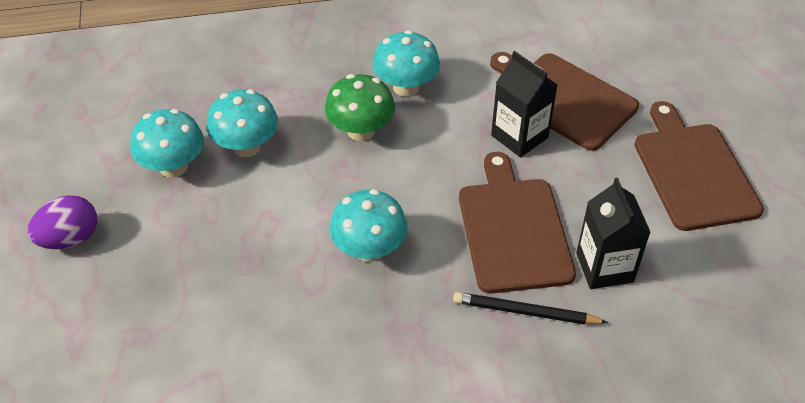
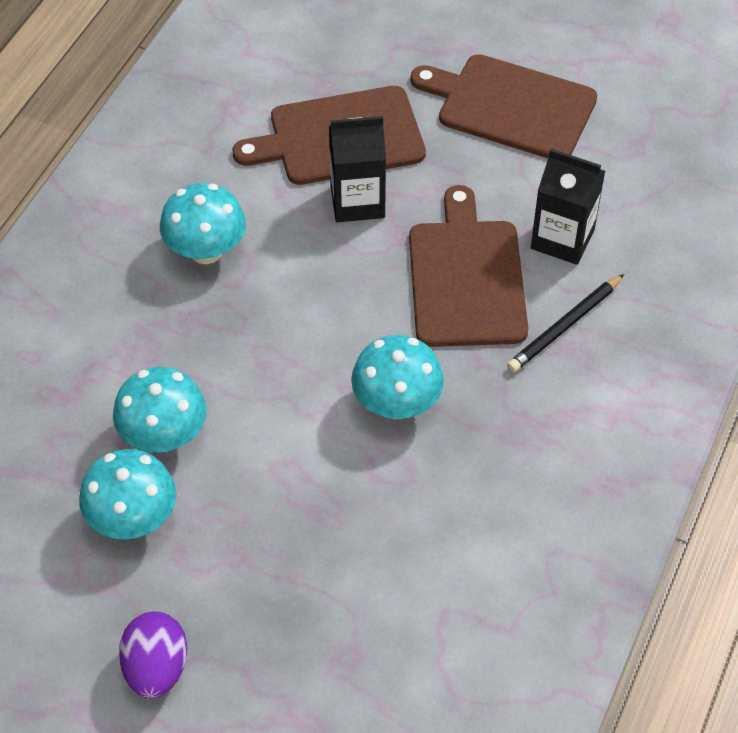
camera: 55 degrees left, 5 degrees up
(361, 131) = (233, 324): green mushroom -> none
(513, 229) = (466, 277): brown cutting board -> brown cutting board turned 60 degrees clockwise

